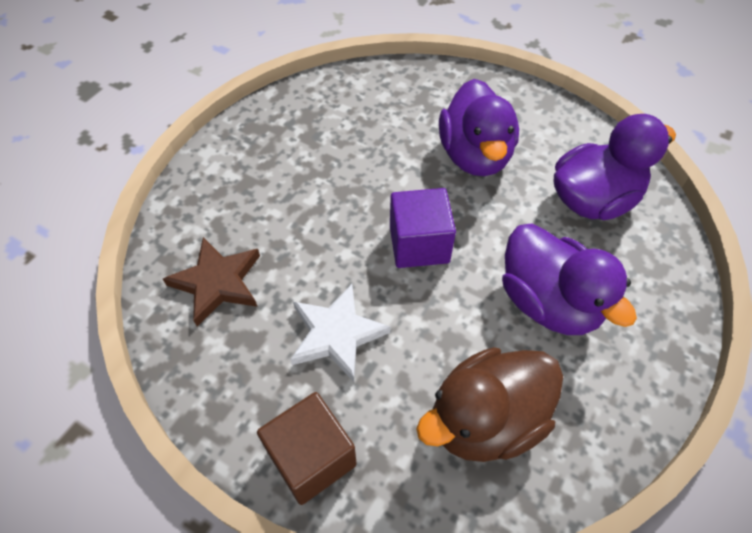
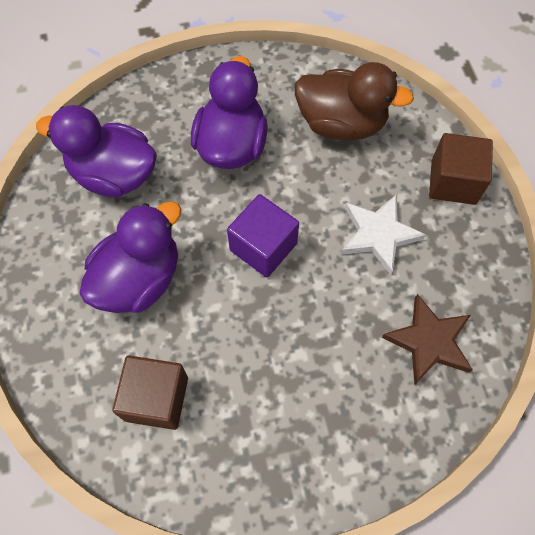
camera: 135 degrees left, 10 degrees up
(377, 111) = (156, 398): none -> brown cube

